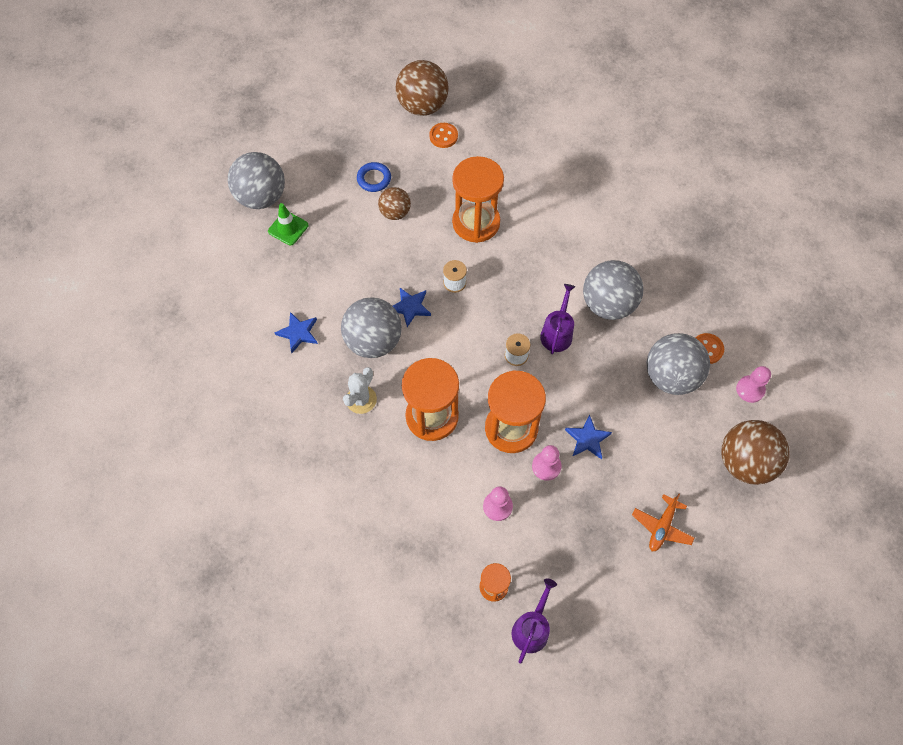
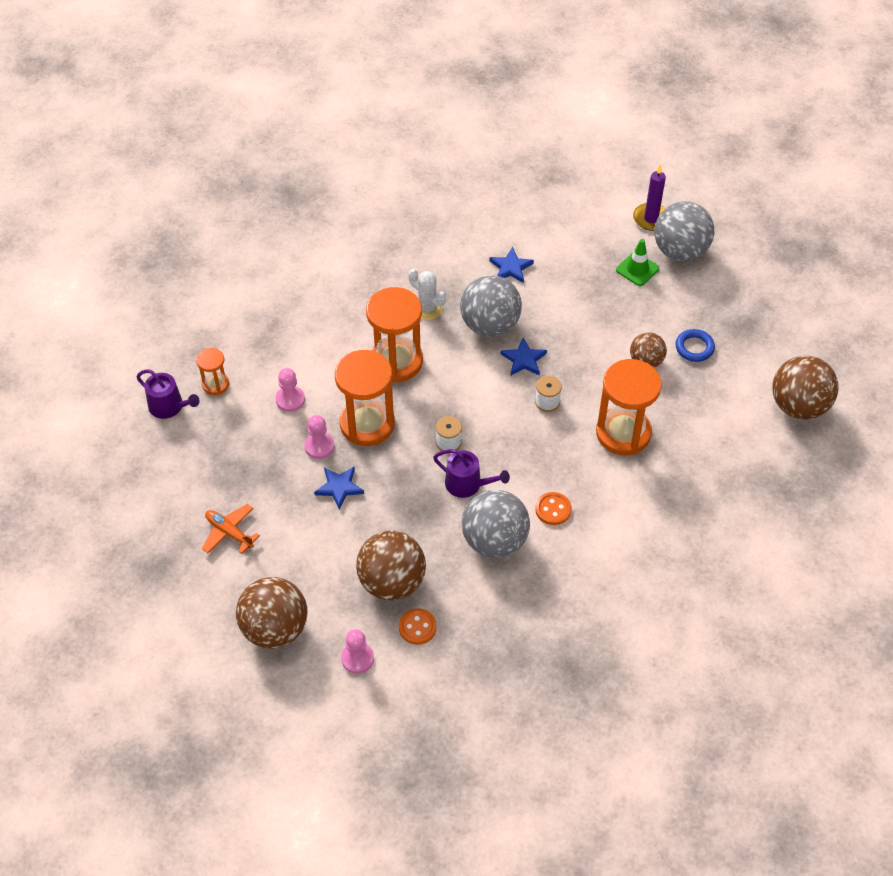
camera: 100 degrees right, 10 degrees down
(222, 223) = (651, 218): none -> purple candle
(443, 136) = (751, 420): orange button -> orange button (553, 509)
(671, 376) = (392, 582): grey ball -> brown ball

